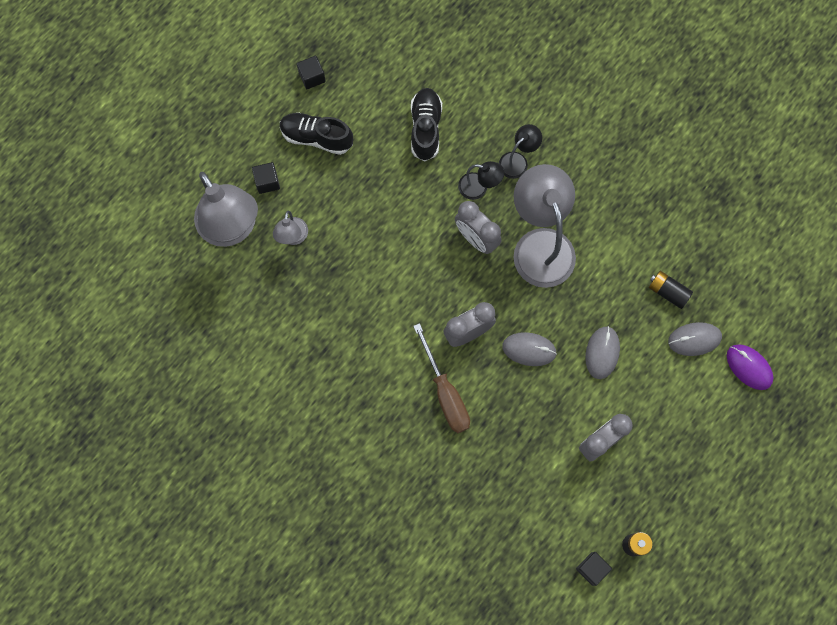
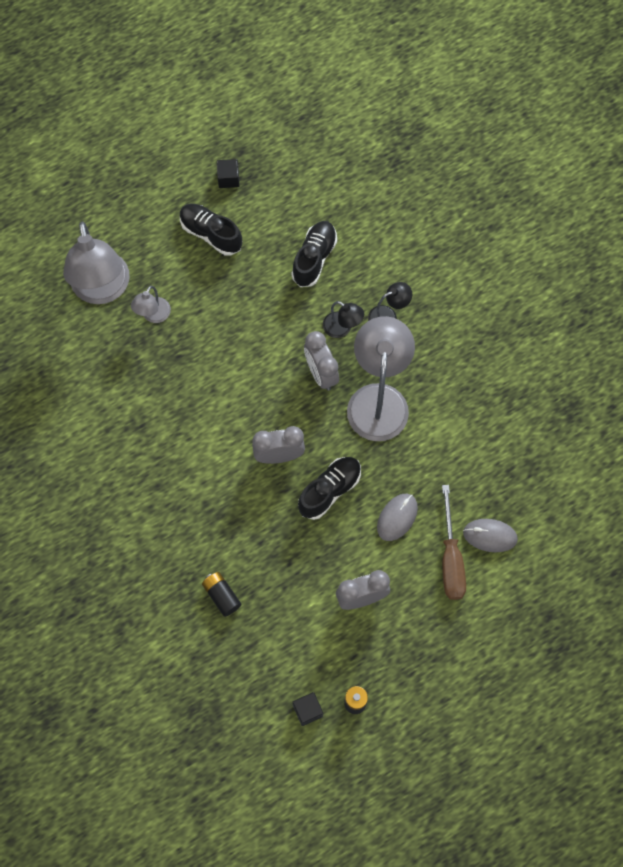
camera: 20 degrees right, 5 degrees down
(267, 182) = (150, 258): black cube -> none
(445, 393) = (236, 502): brown screwdriver -> brown screwdriver (450, 559)
(529, 349) = (329, 490): grey mouse -> black shoe
(667, 292) = (482, 483): black battery -> black battery (221, 596)
(749, 367) = (532, 580): purple mouse -> none

